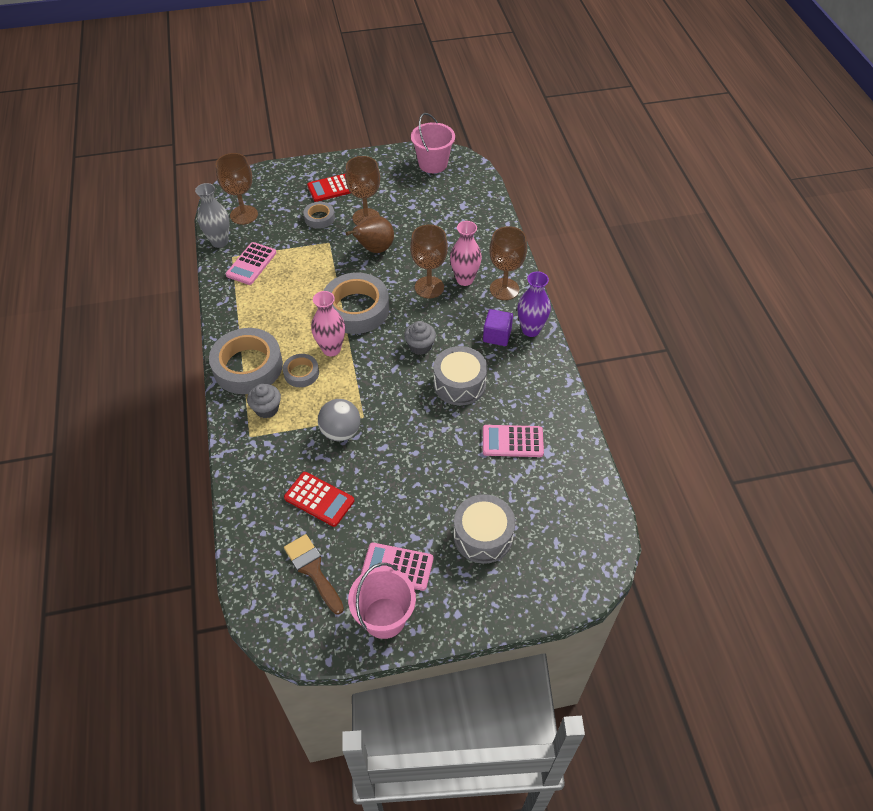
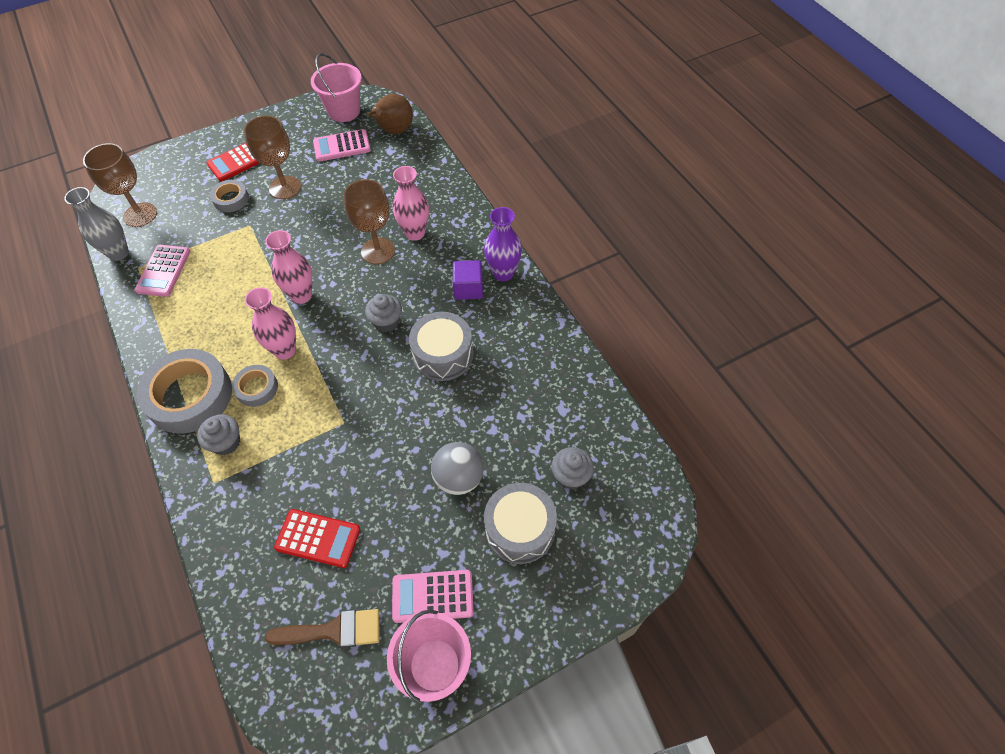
camera: 15 degrees left, 5 degrees up
(313, 570) = (333, 630): brown brush -> brown brush turned 135 degrees clockwise
(341, 432) = (322, 447): grey ball -> grey ball (459, 478)
(356, 309) = (301, 295): grey tape -> pink vase
(374, 249) = (304, 221): brown pear -> brown pear (394, 131)
(504, 289) = (461, 234): brown goblet -> none
(512, 441) = (520, 407): pink calculator -> pink calculator (342, 146)
(538, 506) = (571, 476): none -> grey cupcake

